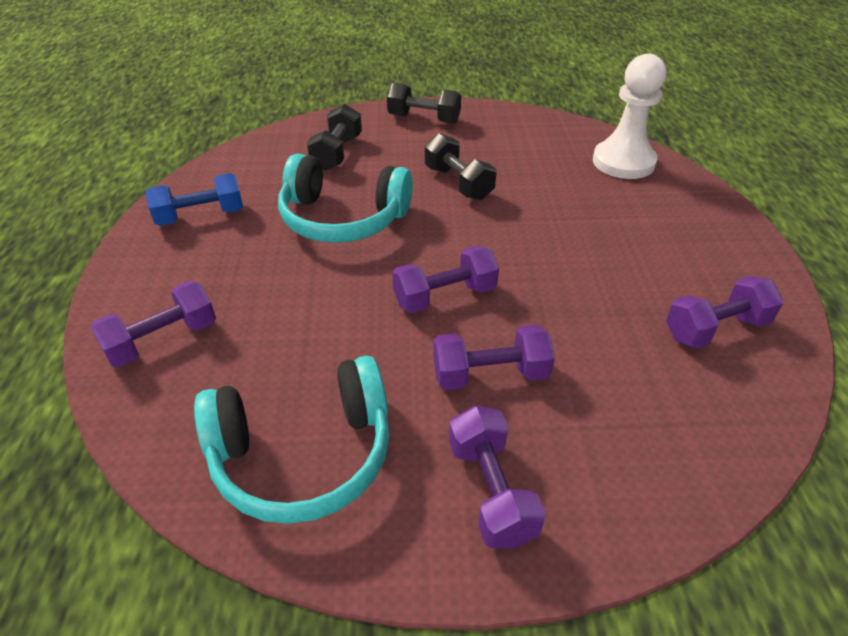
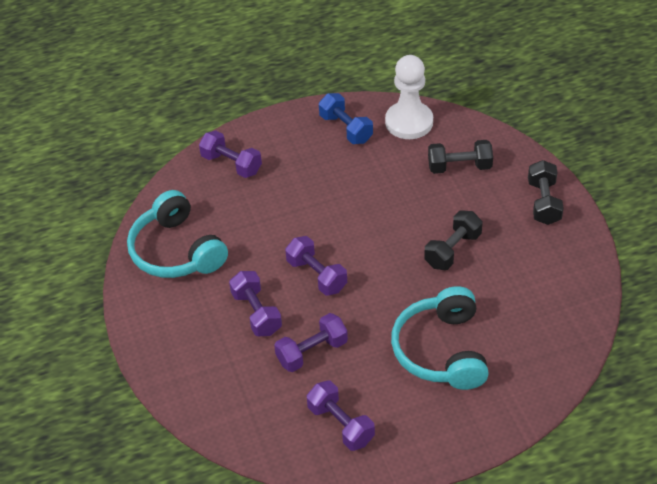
camera: 75 degrees right, 5 degrees up
(343, 218) = (376, 199): turquoise headphones -> turquoise headphones (442, 350)
(491, 491) = (178, 330): purple dumbbell -> purple dumbbell (312, 352)
(623, 162) = (543, 352): white pawn -> white pawn (409, 122)

